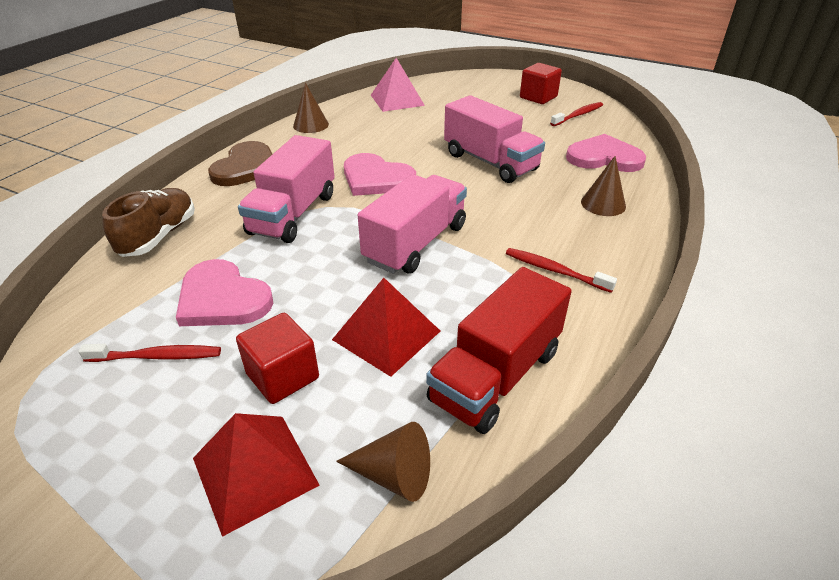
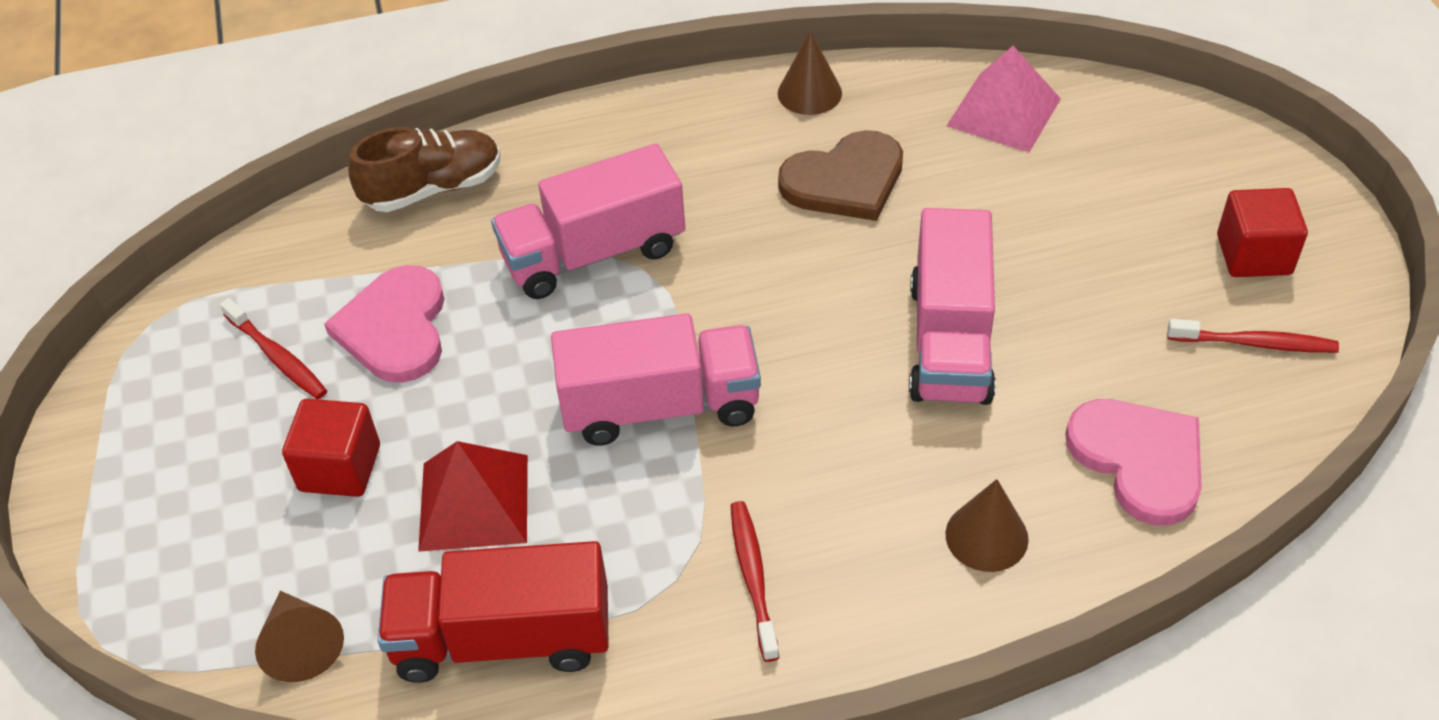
camera: 50 degrees right, 10 degrees up
(246, 167) = (636, 130): brown heart -> brown heart (845, 180)
(254, 471) = (221, 543): red pyramid -> none
(376, 178) = (758, 262): pink heart -> none

